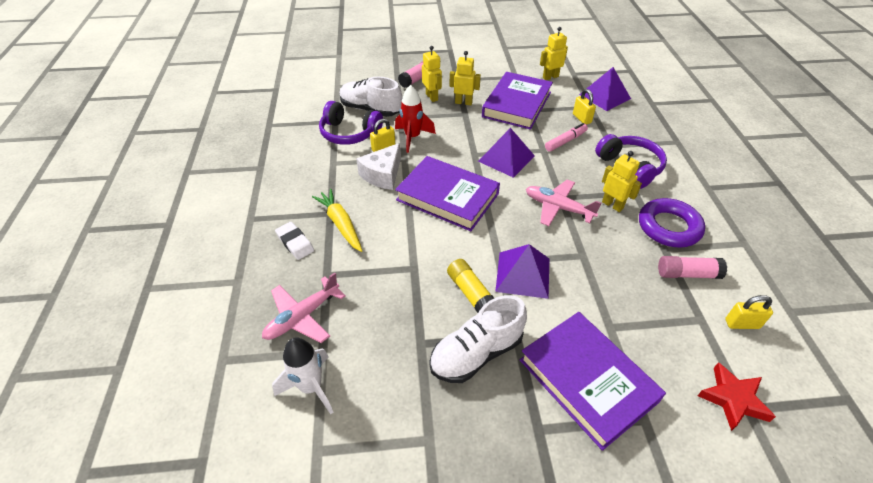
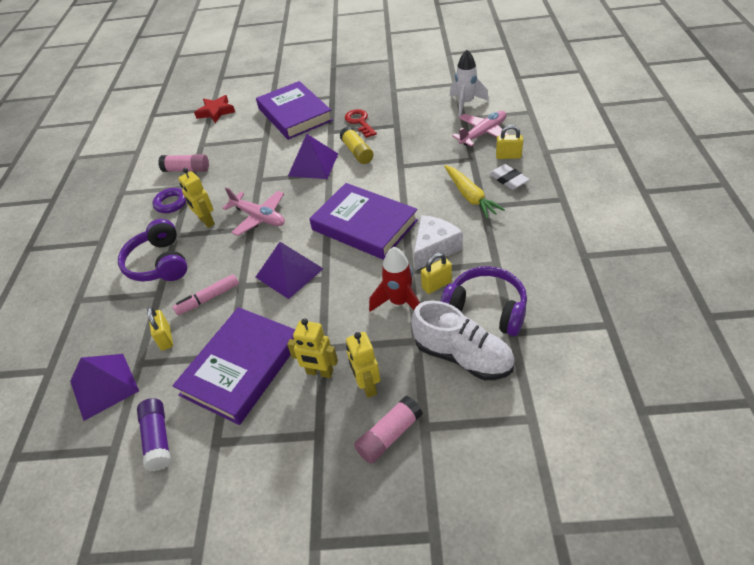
camera: 170 degrees left, 0 degrees up
(476, 353) = (360, 122): white shoe -> red key
(550, 77) = (158, 439): yellow robot -> purple glue stick
(669, 227) = (171, 203): purple ring -> purple ring, size x0.61
(742, 324) = (177, 143): yellow padlock -> yellow padlock (508, 156)

